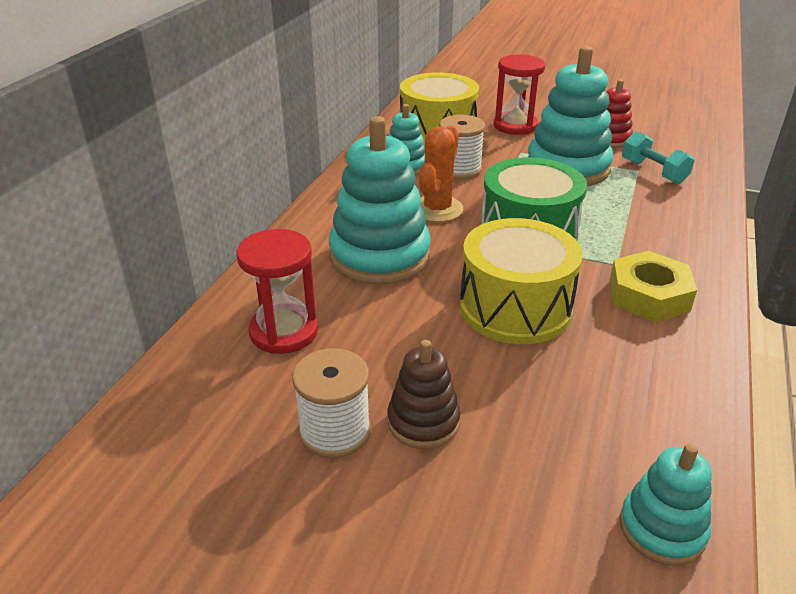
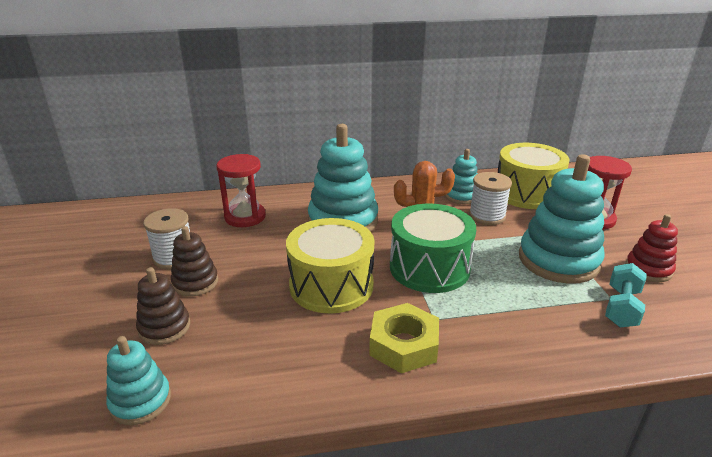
camera: 60 degrees right, 5 degrees down
(514, 476) = (164, 327): none -> brown stacking toy

